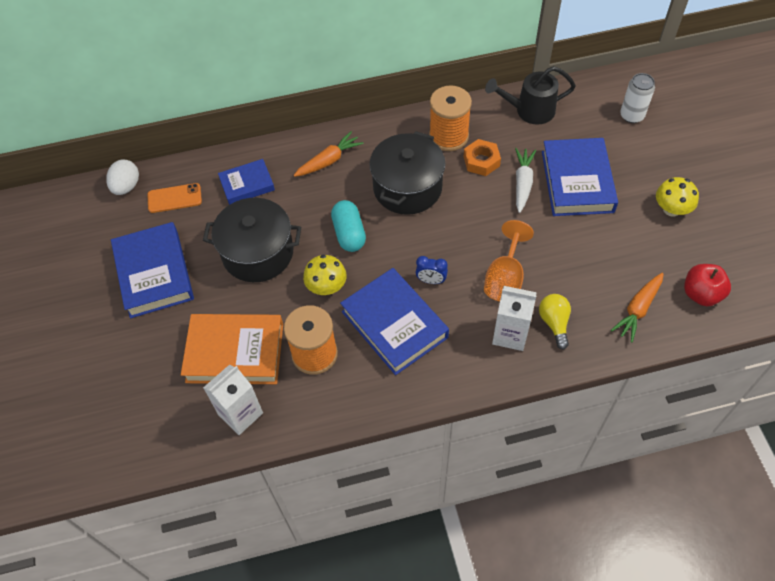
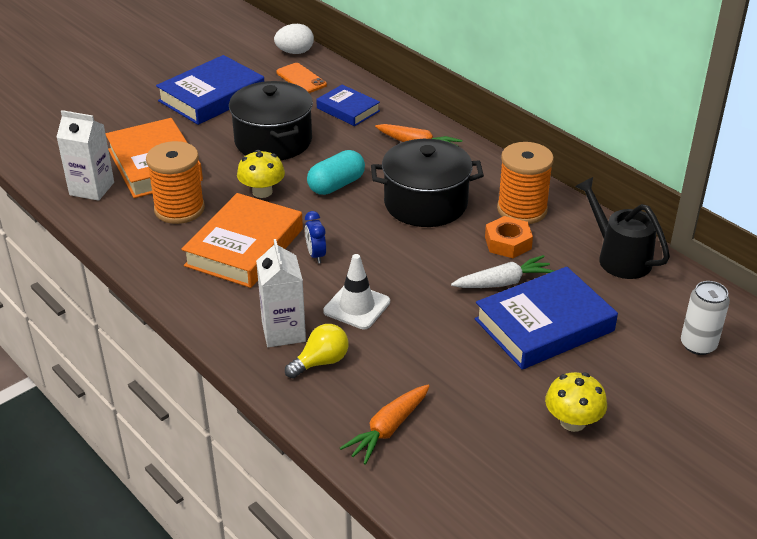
camera: 60 degrees right, 20 degrees down
(394, 324) = (244, 247): blue book -> orange book
(505, 278) = (357, 306): orange goblet -> white traffic cone
(638, 309) = (388, 429): orange carrot -> orange carrot turned 60 degrees counterclockwise
(701, 294) = (454, 485): red apple -> none

